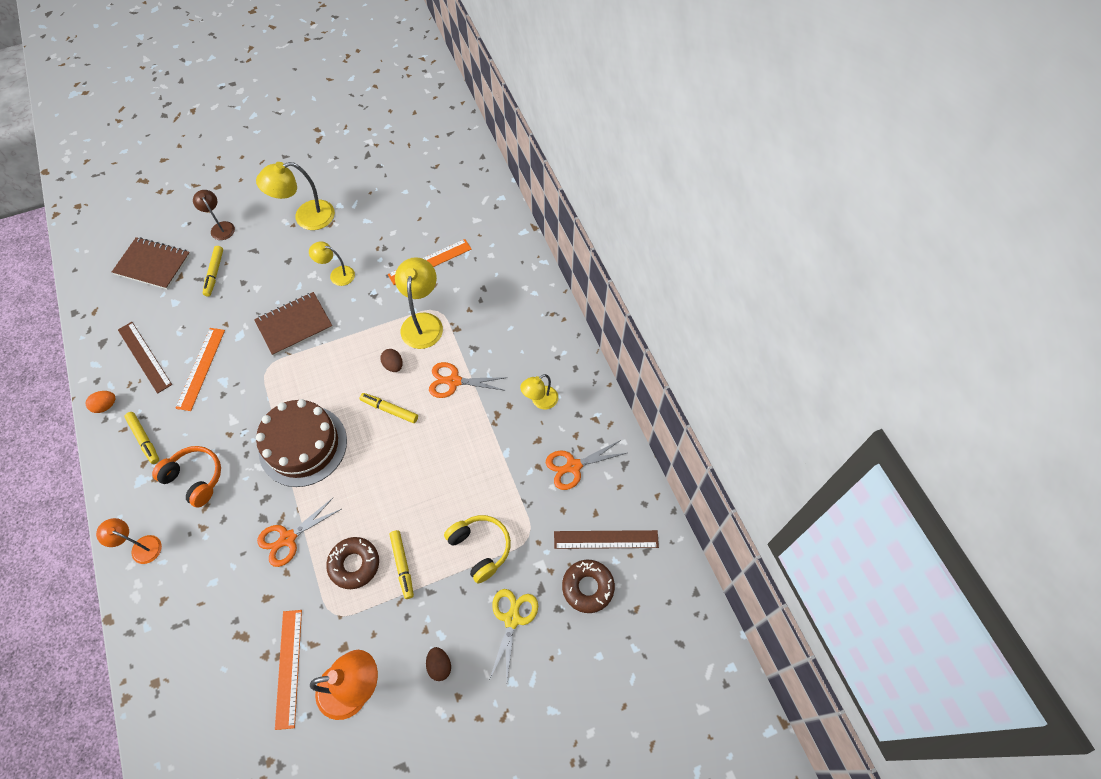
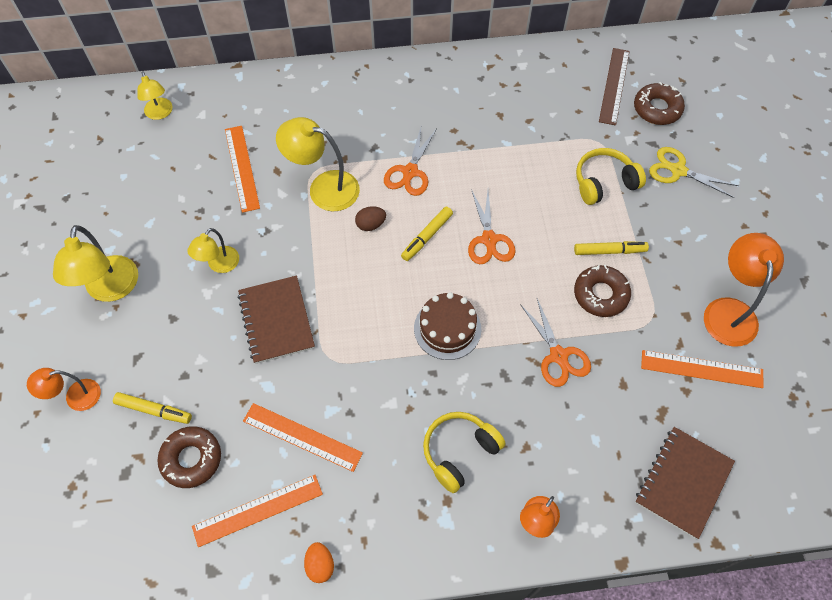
camera: 75 degrees left, 0 degrees up
(144, 357) = (258, 510): brown ruler -> orange ruler
(144, 439) = (387, 513): yellow marker -> none
(153, 265) = (101, 494): brown notebook -> brown notebook (683, 482)
(180, 306) = (191, 459): none -> brown donut
(195, 478) = (459, 452): orange headphones -> yellow headphones
(221, 227) = (75, 397): brown lamp -> orange lamp
(303, 445) = (447, 328): brown cake -> brown cake, size x0.65
(439, 665) = (714, 235): brown egg -> none
(540, 401) = (456, 104): yellow lamp -> yellow lamp (160, 113)
(573, 466) = (535, 93): orange scissors -> orange scissors (489, 240)

